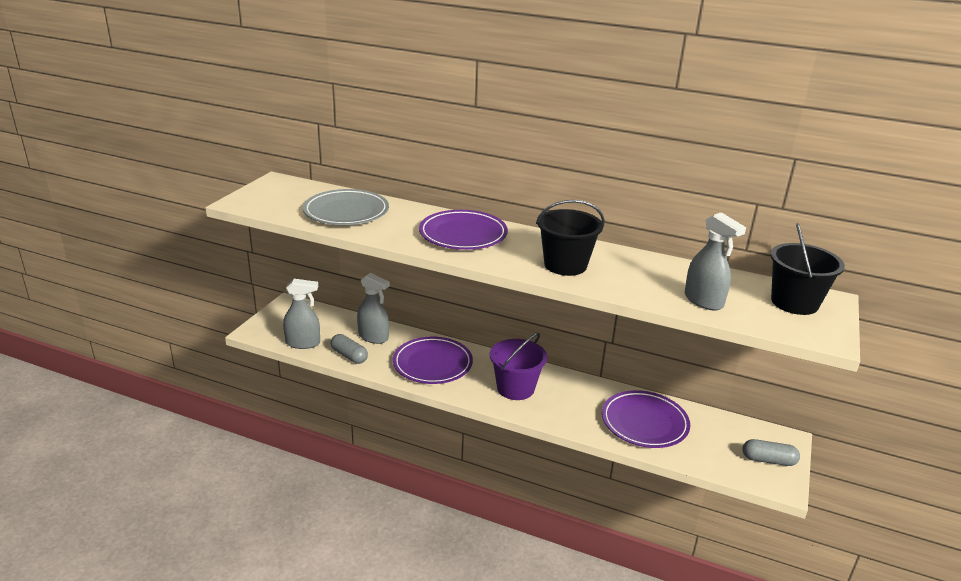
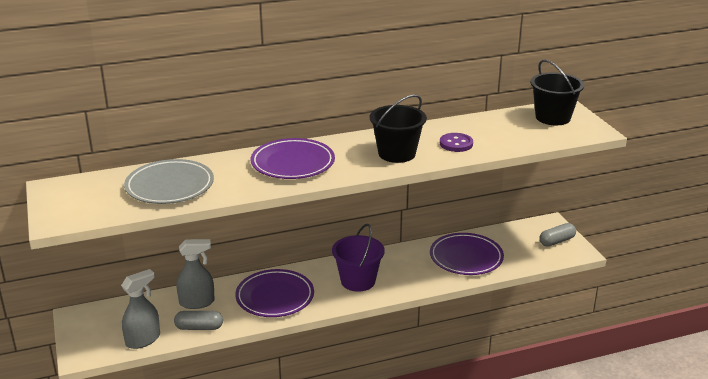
camera: 40 degrees left, 0 degrees up
(638, 281) = (456, 144): none -> purple button
(704, 301) = (509, 139): grey spray bottle -> none

